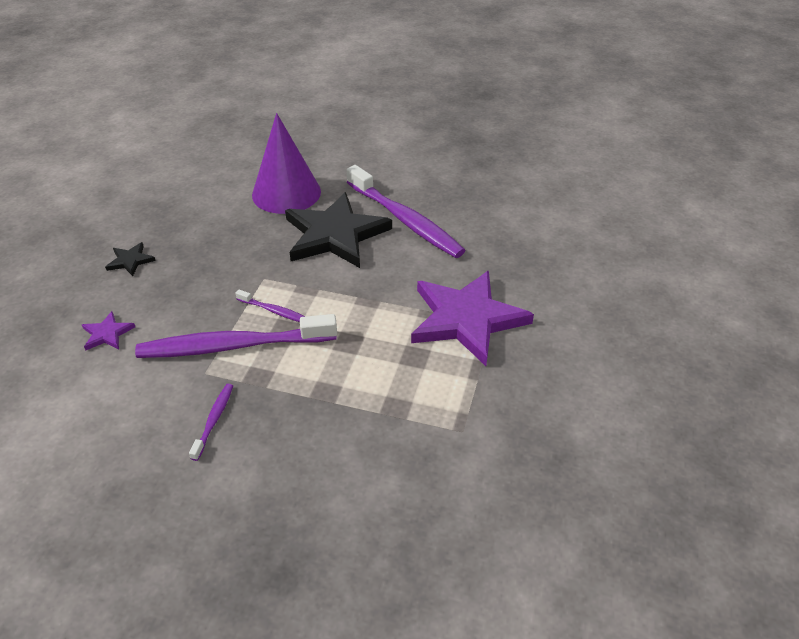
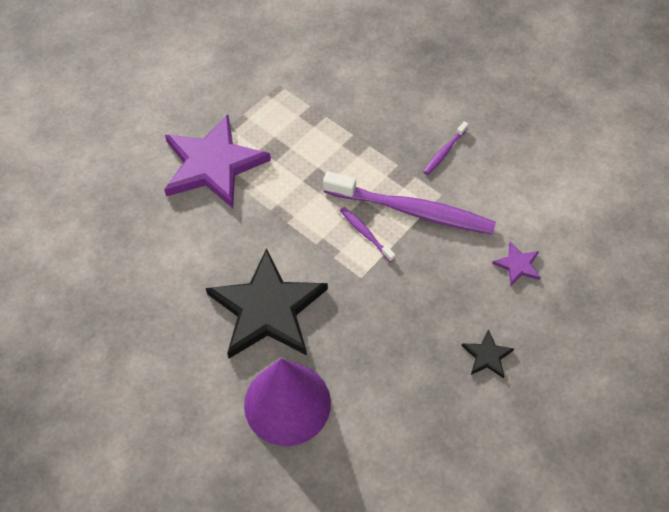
camera: 155 degrees left, 15 degrees up
(405, 220) = (186, 301): purple toothbrush -> none

